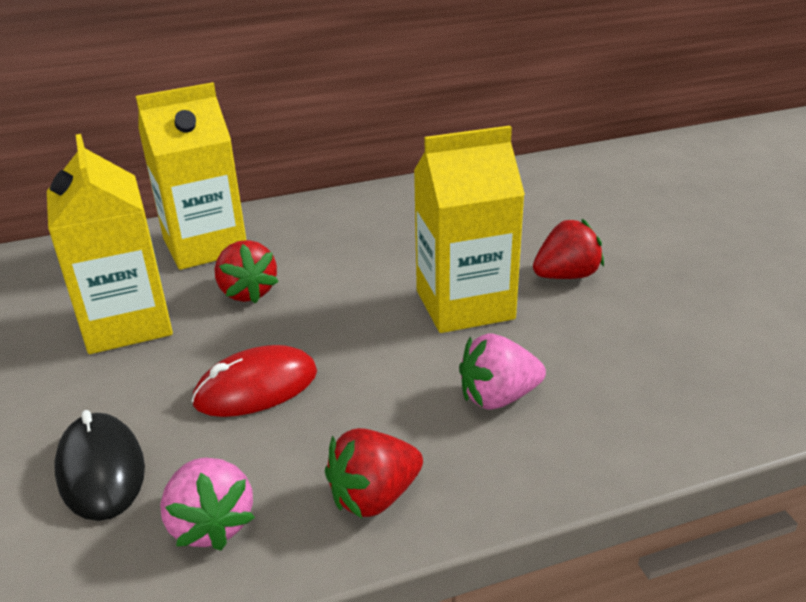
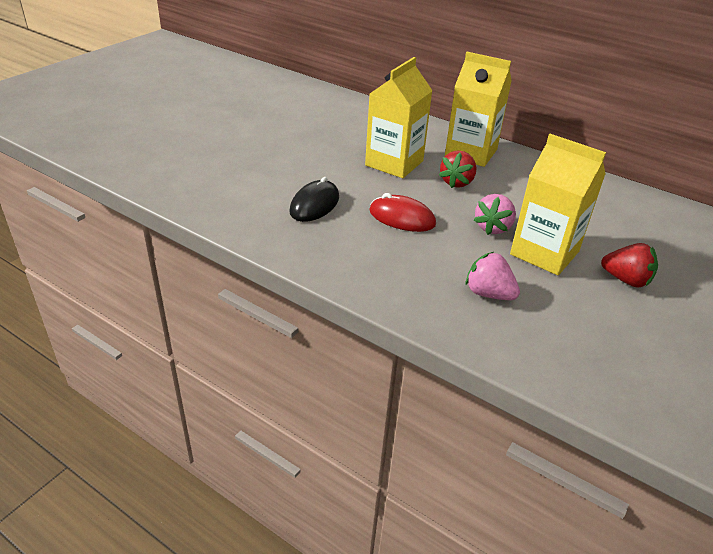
camera: 50 degrees right, 5 degrees up
(211, 524) = (320, 246): pink strawberry -> pink strawberry (493, 228)
(374, 497) = (381, 282): red strawberry -> none

